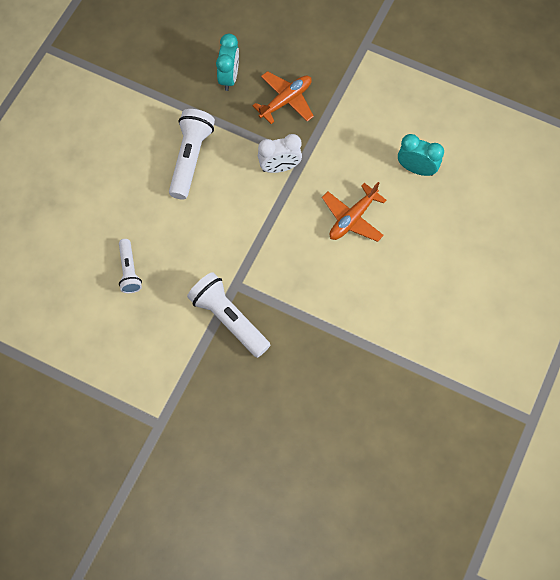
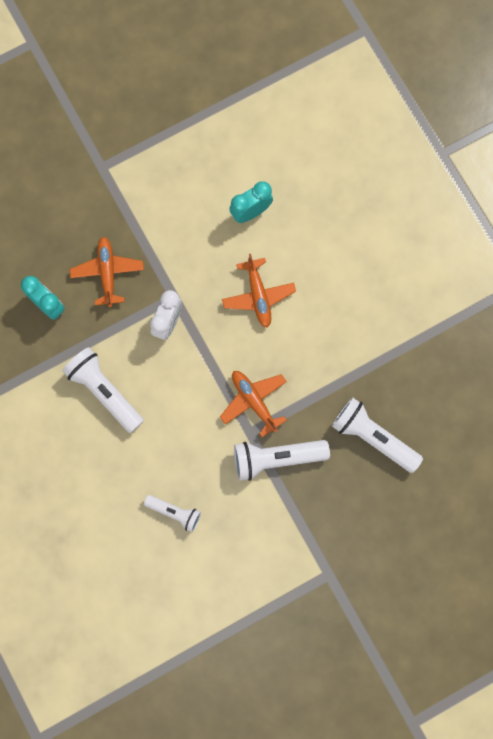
camera: 55 degrees left, 10 degrees up
(263, 271) = (254, 401): none -> orange plane
(302, 384) = (373, 437): none -> white flashlight

